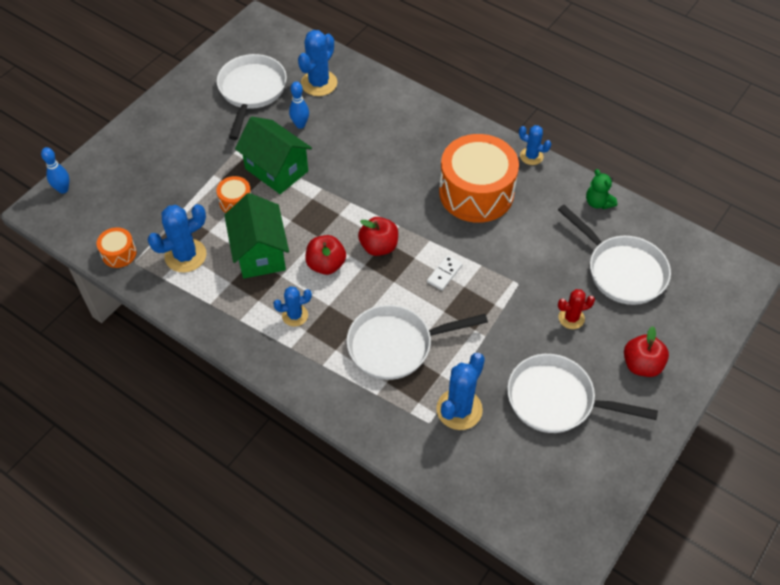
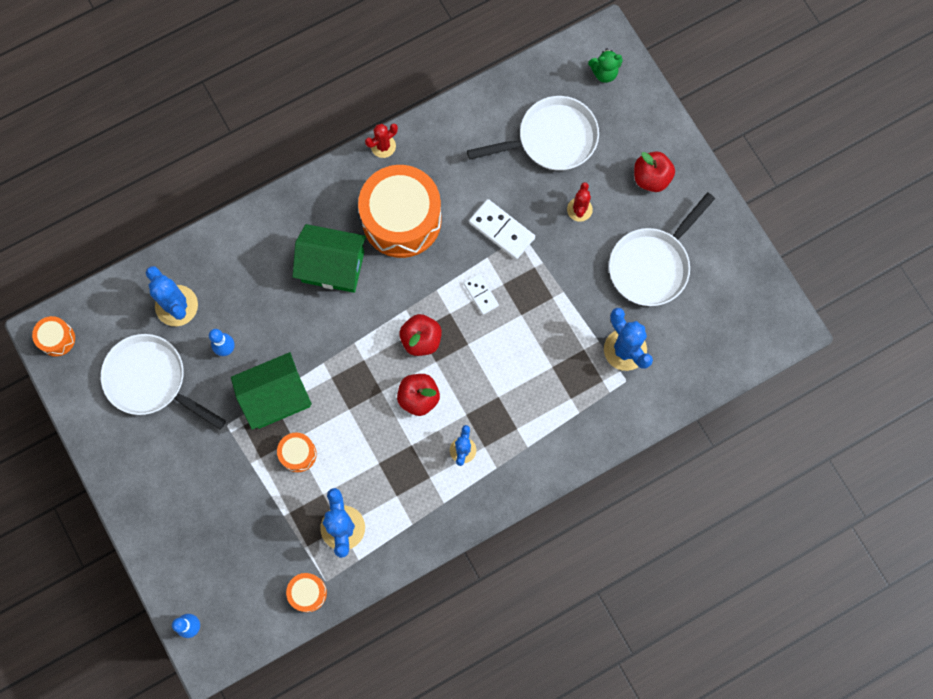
camera: 65 degrees left, 20 degrees up
(256, 29) = (57, 339): none -> orange drum
(260, 253) = (375, 454): green house -> green house (333, 267)
(395, 345) = (537, 374): white pan -> none
(513, 266) = (502, 230): none -> white domino
(531, 156) = (383, 146): blue cactus -> red cactus
(598, 202) = (468, 117): green teddy bear -> green teddy bear (604, 72)

